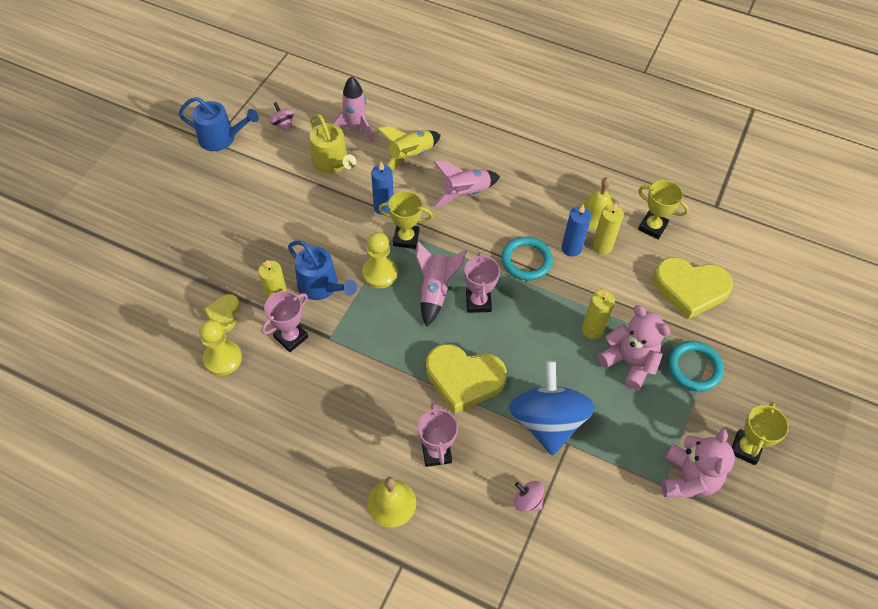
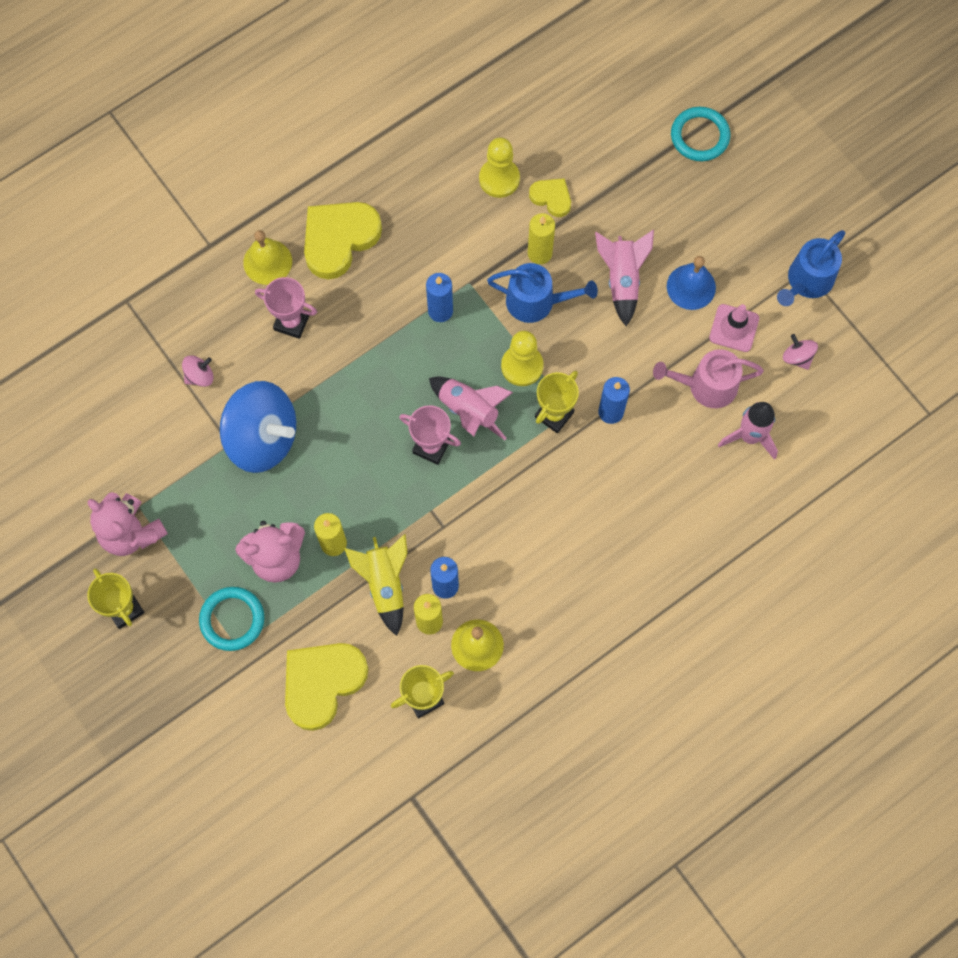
camera: 120 degrees right, 15 degrees up
(259, 199) = (691, 287): none -> blue bell
(279, 164) = (734, 328): none -> pink traffic cone
(283, 124) = (797, 357): pink spinning top -> pink spinning top turned 120 degrees counterclockwise
(291, 337) = (490, 248): pink trophy -> none
(321, 286) = (536, 302): blue watering can -> blue watering can turned 150 degrees counterclockwise
(332, 163) = (706, 386): yellow watering can -> pink watering can
(364, 347) = (440, 311): none -> blue candle
(411, 156) = (674, 479): yellow rocket -> yellow rocket (385, 584)
(464, 379) = (351, 385): yellow heart -> yellow heart (339, 239)
(465, 193) = (584, 511): pink rocket -> pink rocket (622, 280)
(526, 260) = (456, 526): turquoise ring -> turquoise ring (699, 136)

